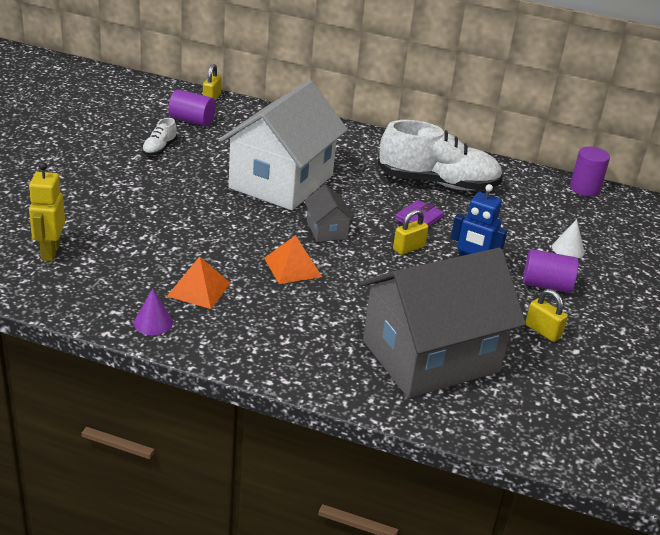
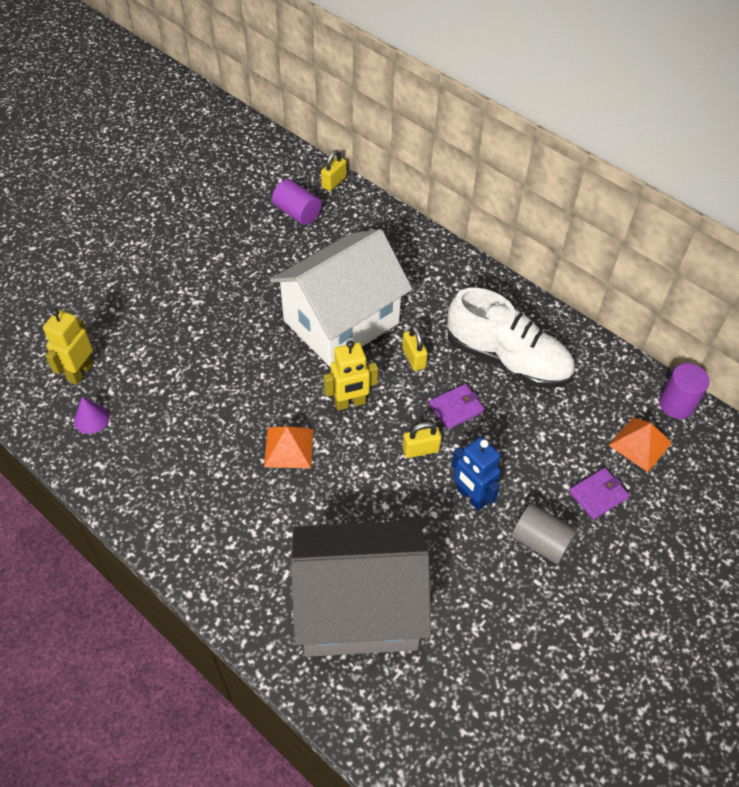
camera: 25 degrees right, 20 degrees up
(153, 323) = (124, 488): purple cone -> purple cone (91, 419)
(159, 149) = (245, 249): white shoe -> none
(199, 289) = (186, 455): orange pyramid -> orange pyramid (640, 444)
(326, 230) = (350, 403): grey house -> yellow robot
(542, 331) = (496, 607): yellow padlock -> yellow padlock (413, 358)
(546, 285) = (540, 542): purple cylinder -> grey cylinder
(568, 249) = (598, 495): white cone -> purple wallet

